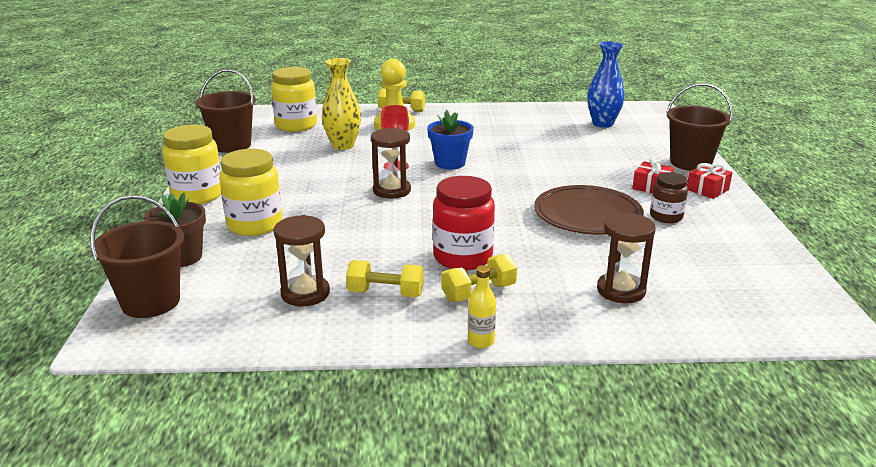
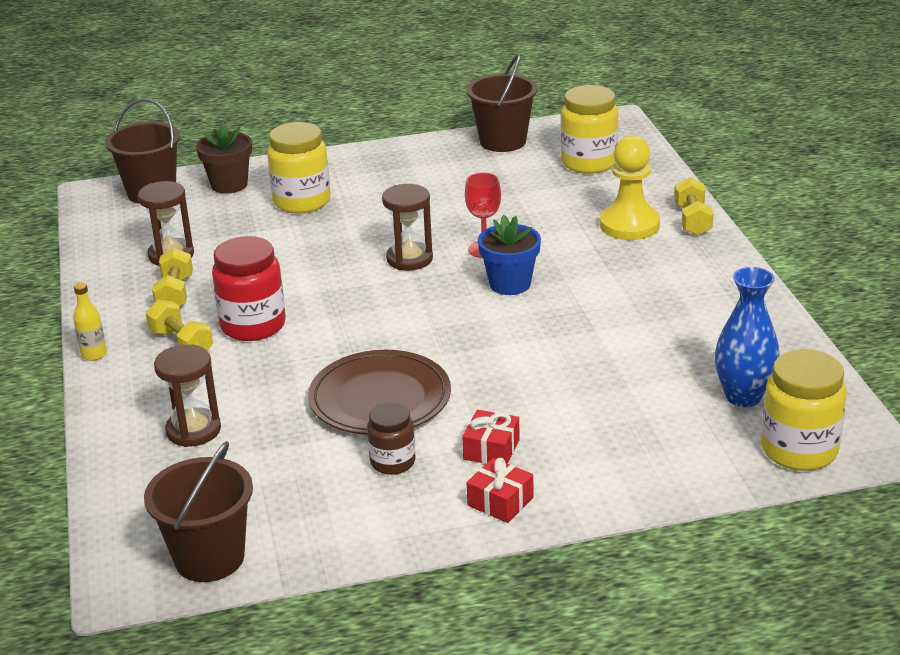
camera: 80 degrees right, 5 degrees up
(197, 195) = (360, 158): yellow jar -> yellow jar (799, 450)
(343, 145) = (535, 205): yellow vase -> none
(690, 163) = (604, 488): brown bucket -> brown bucket (209, 558)

